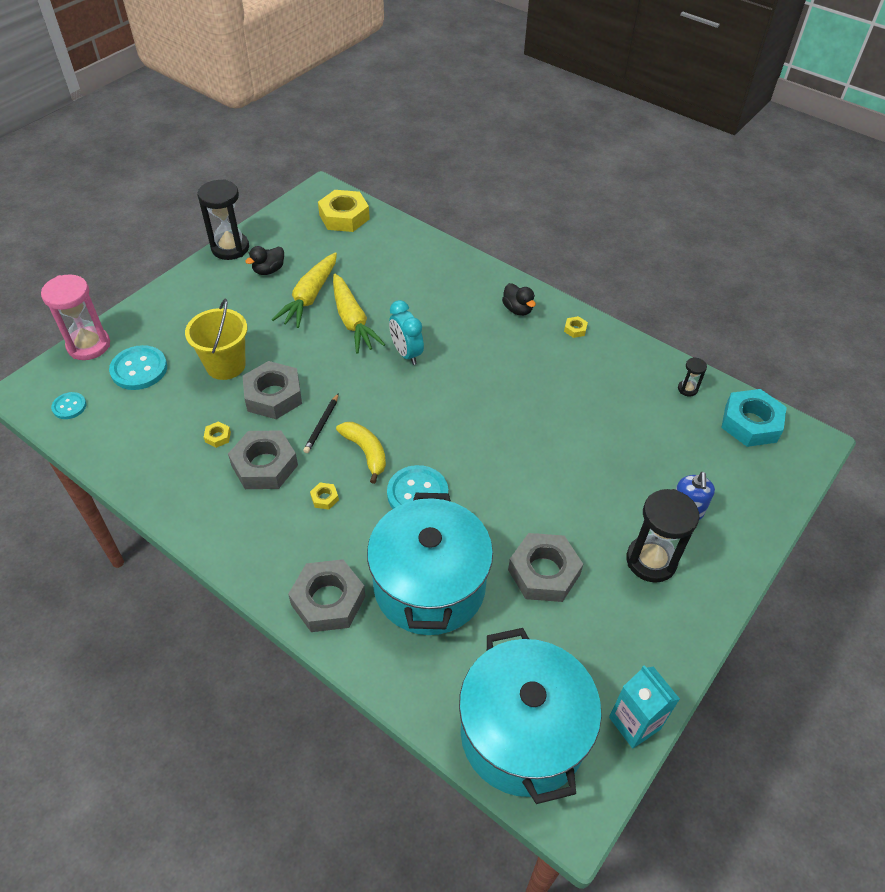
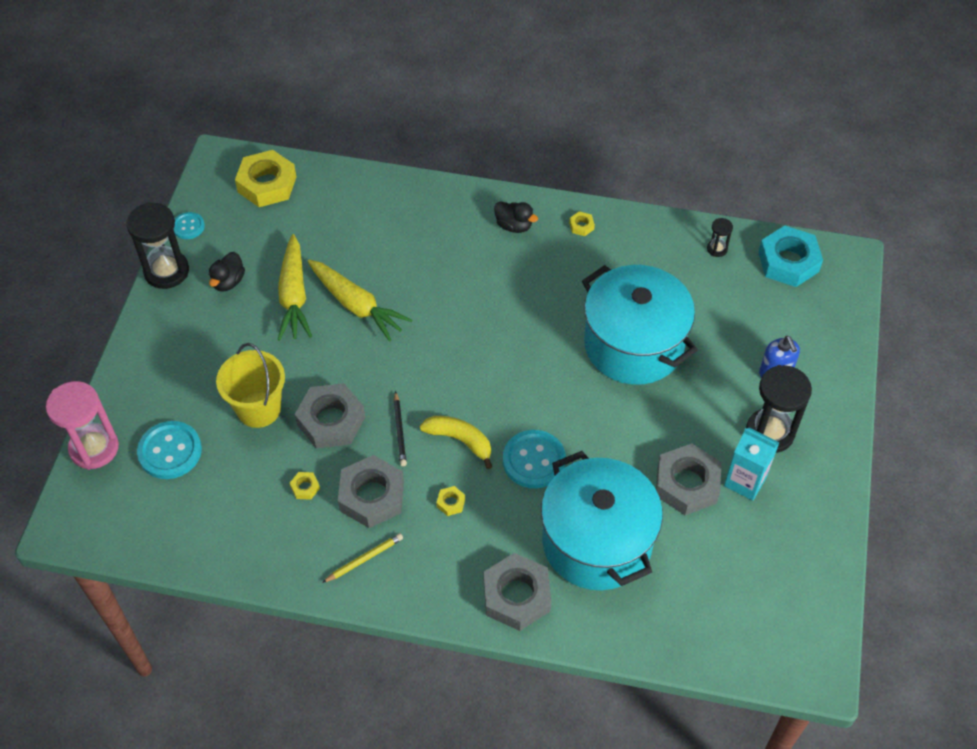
camera: 25 degrees left, 5 degrees up
(69, 406) = (126, 523): turquoise button -> turquoise button (188, 226)
(224, 512) = (365, 559): none -> yellow pencil
(406, 353) = (434, 320): turquoise clock -> none
(522, 733) = (746, 630): turquoise pot -> turquoise pot (633, 344)
(634, 723) = (827, 579): turquoise carton -> turquoise carton (745, 481)

